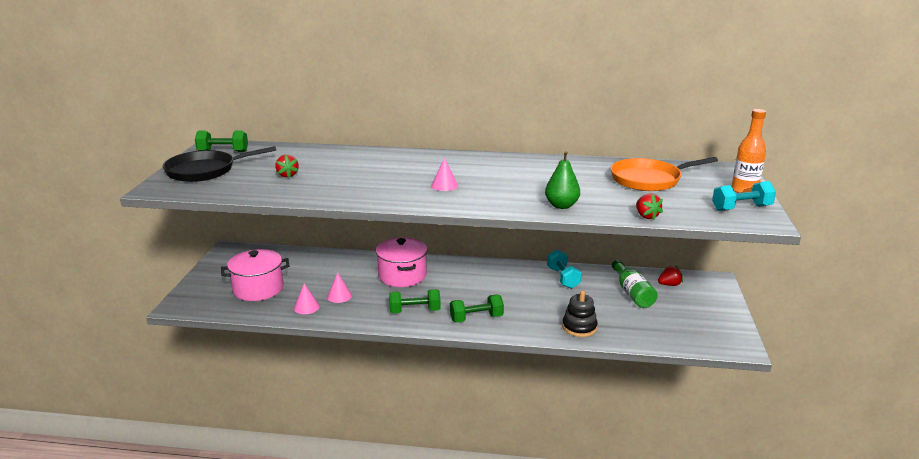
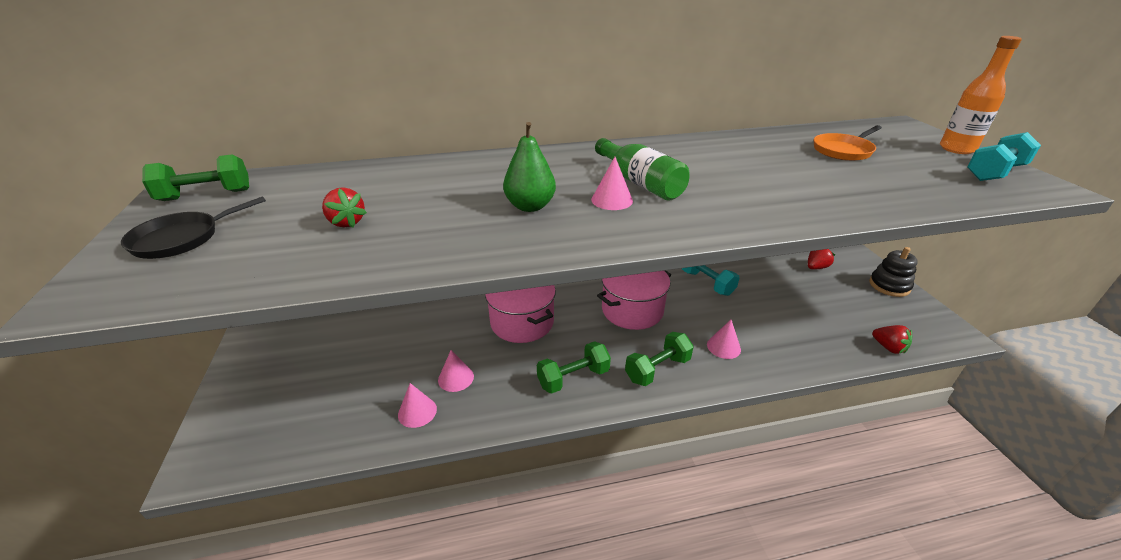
camera: 20 degrees left, 10 degrees up
(205, 171) = (181, 239): black pan -> black pan, size x0.64
(258, 289) = (327, 395): pink pot -> pink pot (632, 310)
(537, 316) = (723, 347): none -> pink cone
(561, 205) = (802, 206): green pear -> green pear (530, 206)
(579, 327) = (782, 351): black stacking toy -> black stacking toy (889, 286)
(632, 293) = (792, 287): green bottle -> green bottle (640, 183)
(646, 216) = (922, 204): red strawberry -> red strawberry (888, 347)
(649, 180) = (843, 150): orange pan -> orange pan, size x0.64

